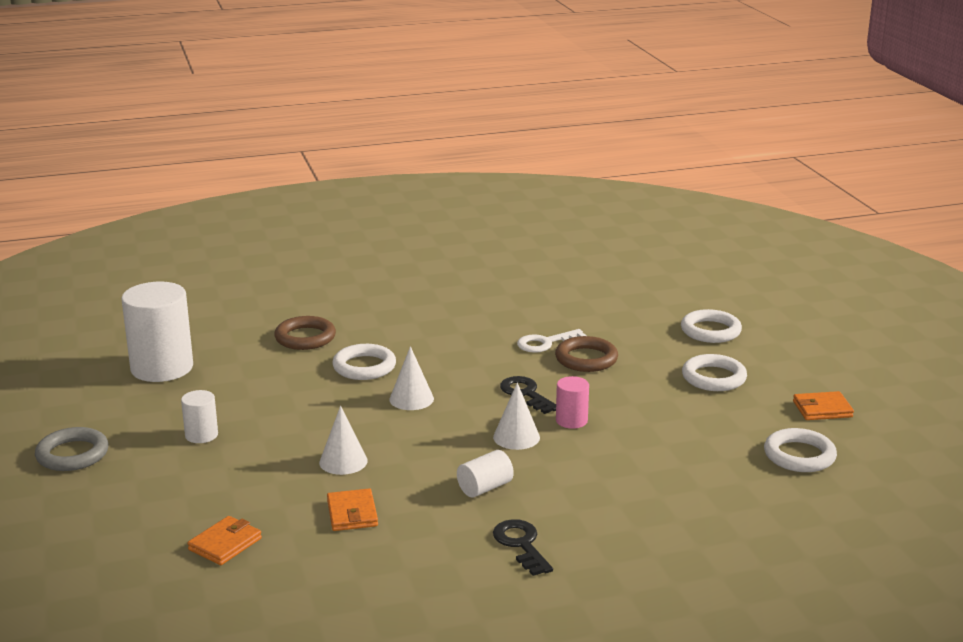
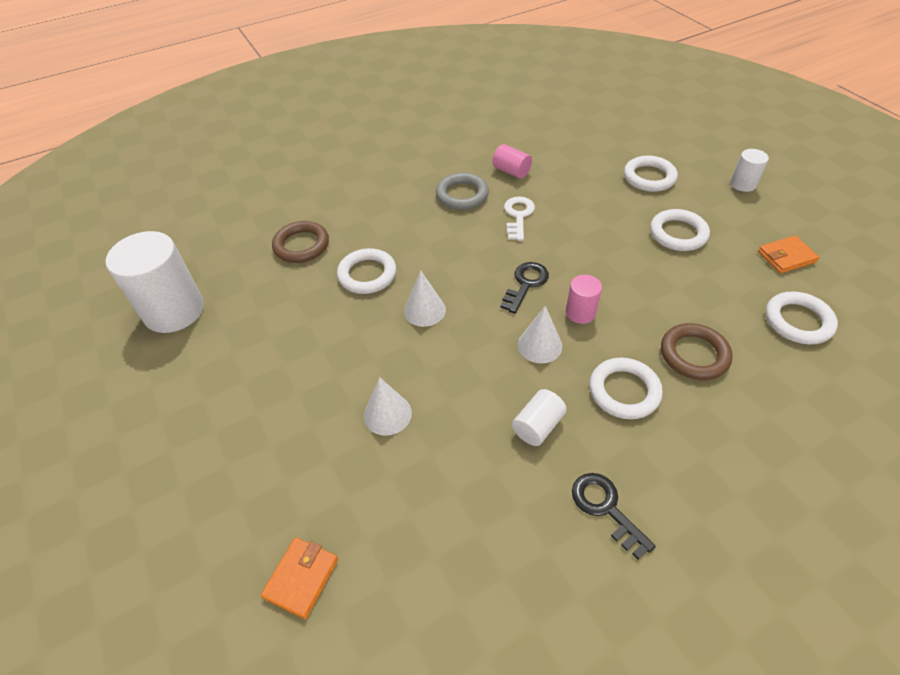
camera: 10 degrees left, 25 degrees up
(72, 454) = (105, 460): grey ring -> grey ring (462, 195)
(201, 435) = (235, 402): white cylinder -> white cylinder (743, 184)
(352, 513) = (421, 495): orange wallet -> none
(526, 394) = (526, 284): black key -> black key turned 75 degrees clockwise
(545, 343) = (518, 216): white key -> white key turned 135 degrees clockwise
(557, 308) = (511, 171): none -> pink cylinder
(584, 477) = (624, 391): none -> white ring
(586, 359) = (560, 229): brown ring -> brown ring (694, 354)

